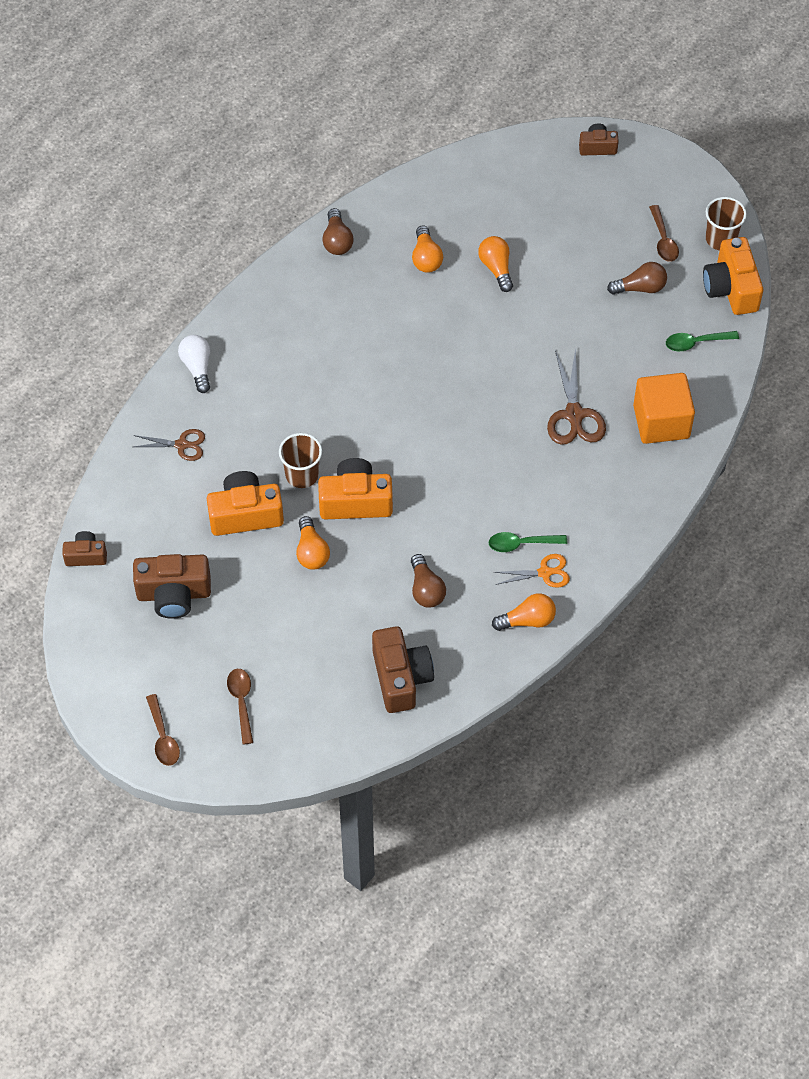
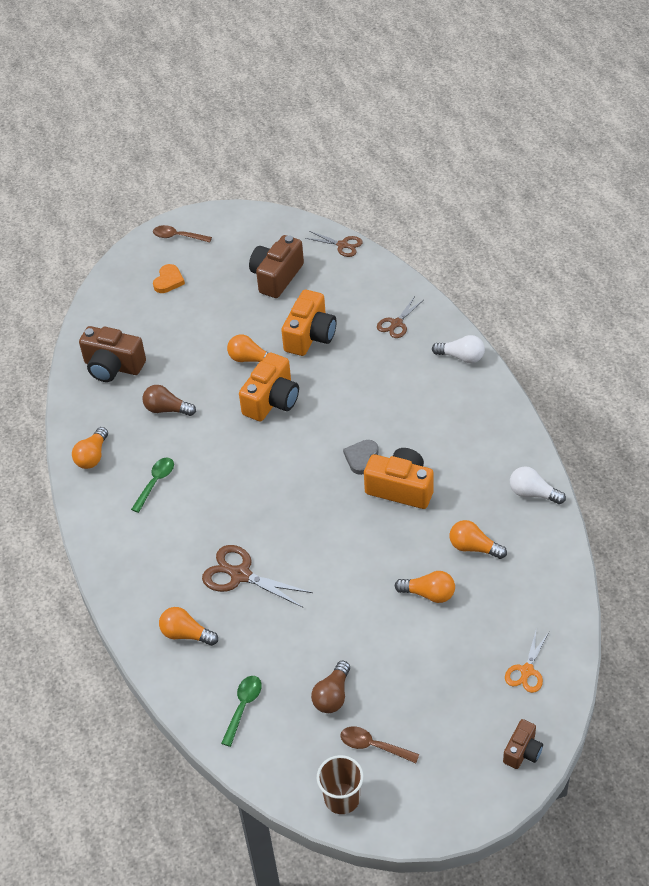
camera: 125 degrees right, 10 degrees down
(86, 555) = (342, 245): brown camera -> brown scissors
(241, 702) = (168, 281): brown spoon -> orange heart
(302, 475) = (319, 379): brown cup -> none
(337, 240) = (533, 493): brown light bulb -> white light bulb
(380, 389) = (361, 458): none -> grey heart
(544, 572) = (120, 485): orange scissors -> orange scissors (527, 671)
(661, 422) = (186, 634): orange cube -> orange light bulb
(731, 288) = (280, 772): orange camera -> orange camera (401, 488)

